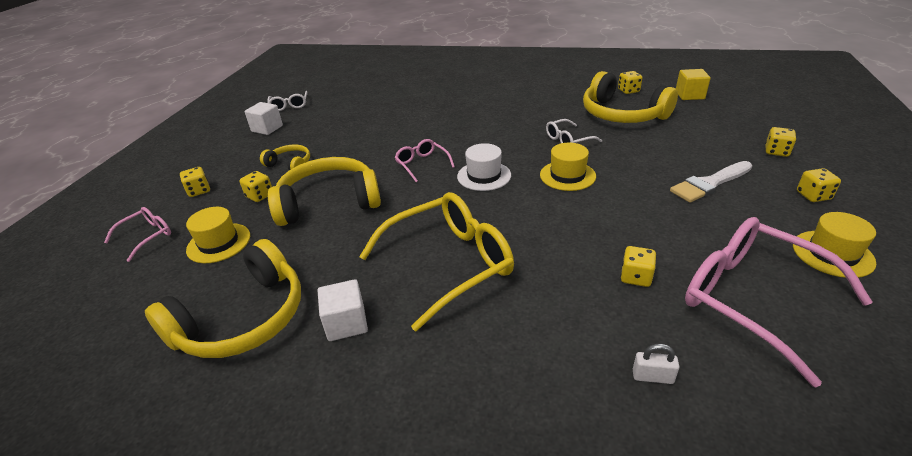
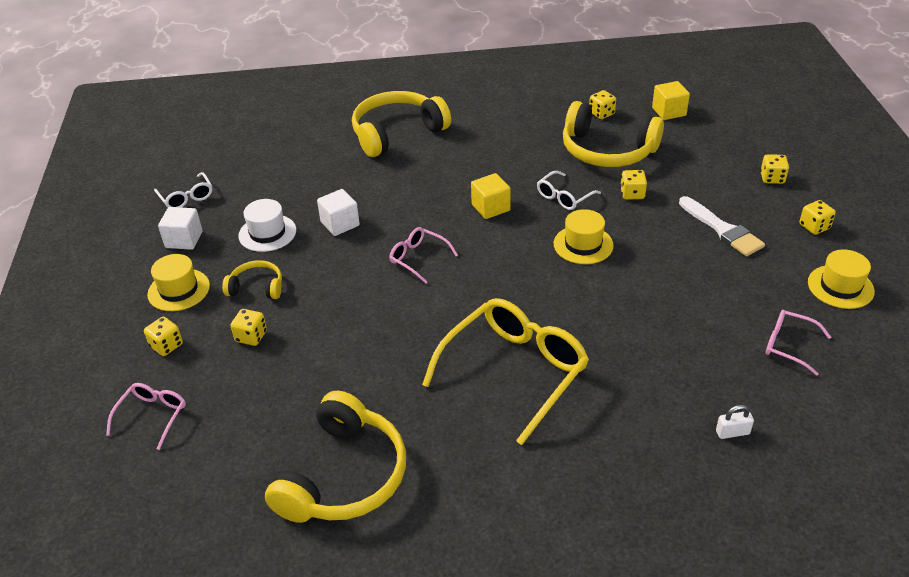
camera: 20 degrees left, 5 degrees up
(219, 243) = (249, 404): yellow hat -> yellow hat (179, 290)
(329, 202) = (341, 328): yellow headphones -> yellow headphones (397, 133)
(346, 323) = (451, 454): white cube -> white cube (340, 224)
(484, 176) = (496, 261): white hat -> white hat (267, 233)
(501, 139) = (490, 207): none -> yellow cube
(635, 277) = (689, 346): yellow dice -> yellow dice (632, 194)
(709, 183) = (722, 229): white brush -> white brush turned 75 degrees counterclockwise
(752, 299) = (788, 345): pink glasses -> pink glasses, size x0.48

